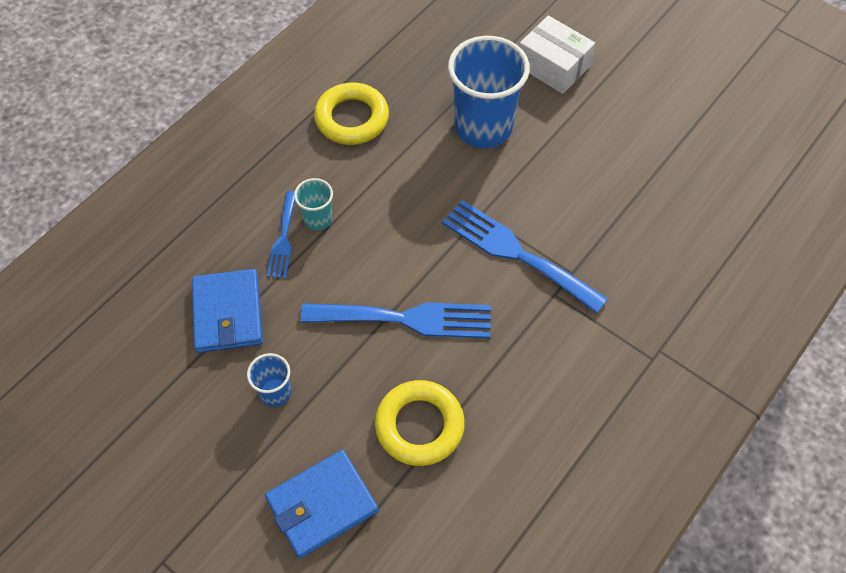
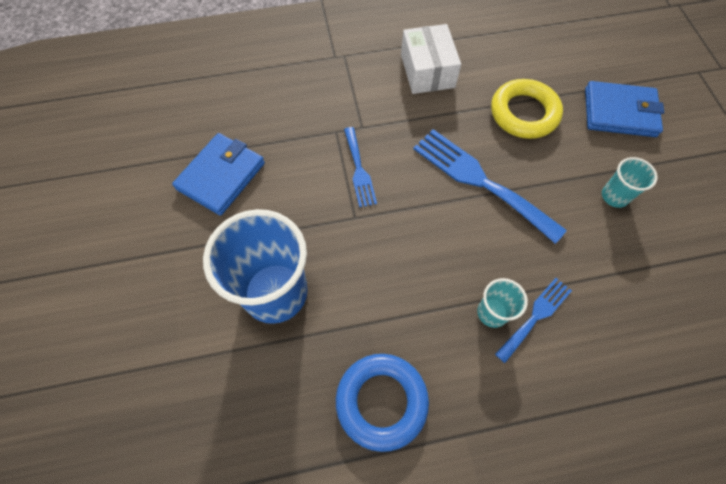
camera: 140 degrees left, 5 degrees up
(228, 313) = (623, 282): blue wallet -> blue wallet (221, 176)
(275, 392) = (614, 196): blue cup -> turquoise cup
(352, 118) = (381, 401): yellow ring -> blue ring
(516, 253) = (359, 170): blue fork -> blue fork, size x0.56
(553, 66) = (151, 307): white box -> white box (427, 71)

